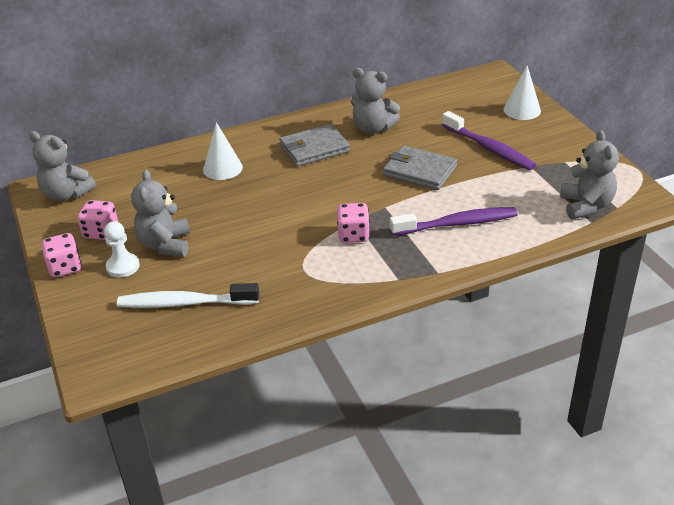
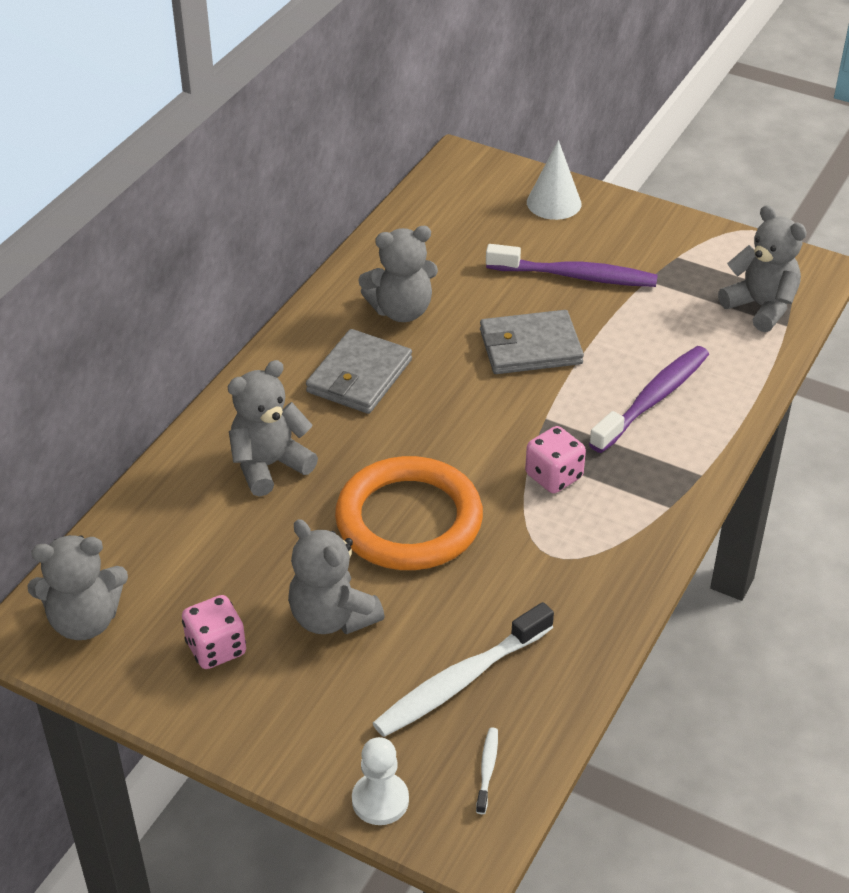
camera: 40 degrees left, 5 degrees up
(65, 267) = (233, 727): pink dice -> none
(123, 266) = (313, 679): white pawn -> white pawn (380, 800)
(145, 349) = (487, 769): none -> white toothbrush
(222, 168) = (269, 465): white cone -> grey teddy bear
(255, 221) = (409, 520): none -> orange ring

